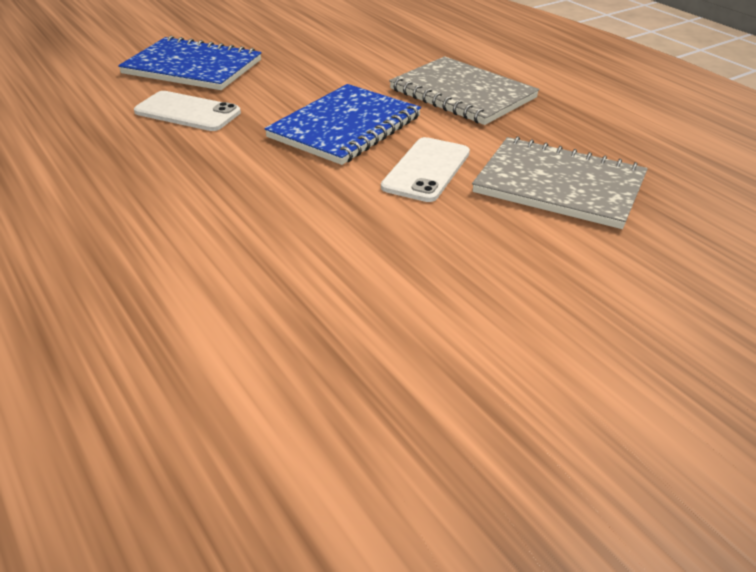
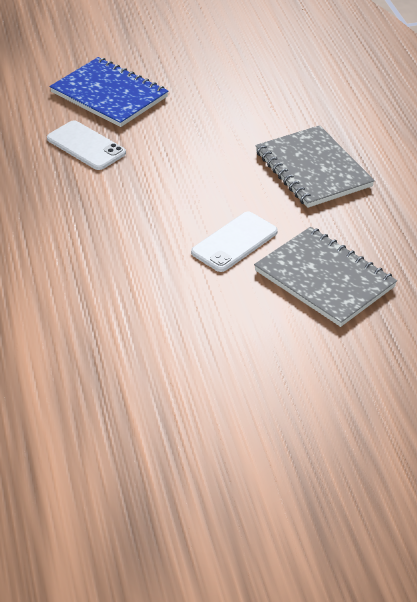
camera: 20 degrees right, 5 degrees up
(345, 127) = (197, 186): blue notebook -> none

